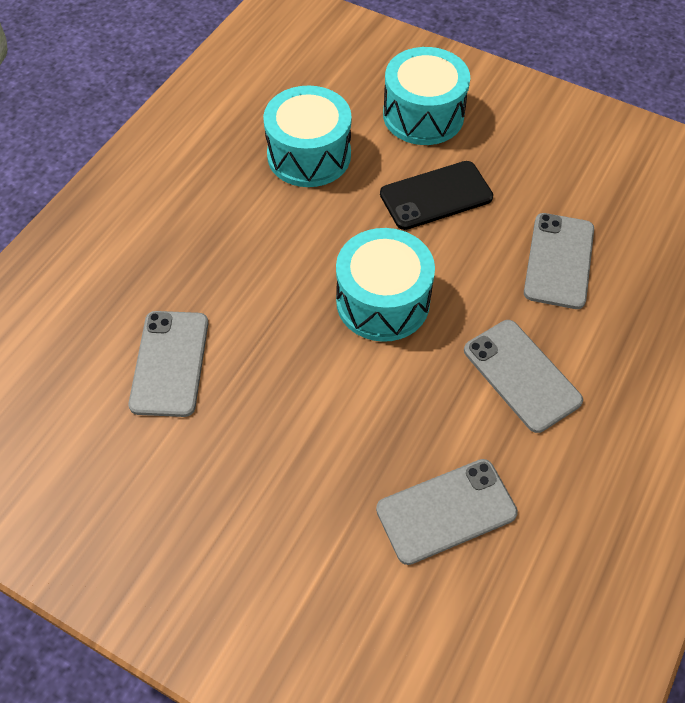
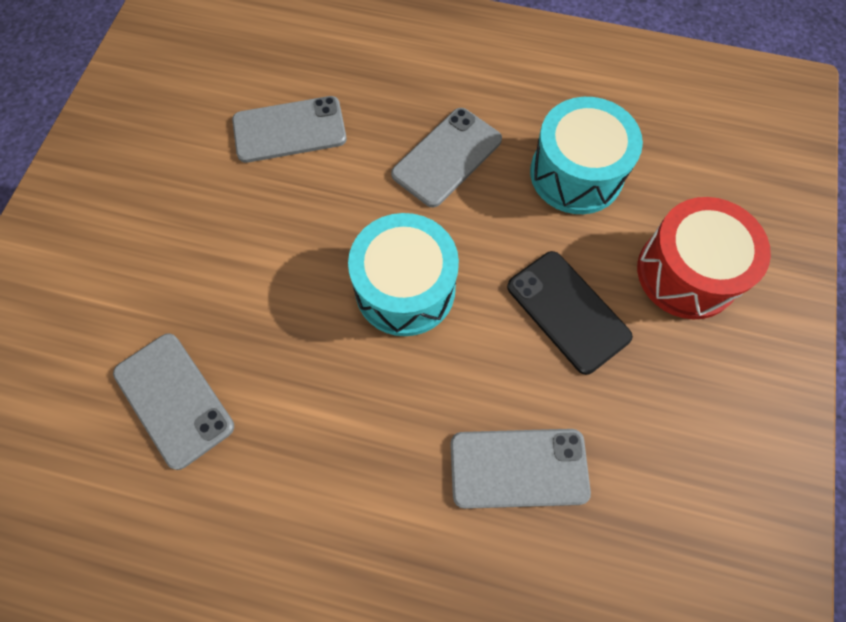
camera: 75 degrees right, 10 degrees up
(423, 115) = (687, 273): turquoise drum -> red drum
(521, 375) = (346, 448): grey phone -> grey phone (447, 157)

